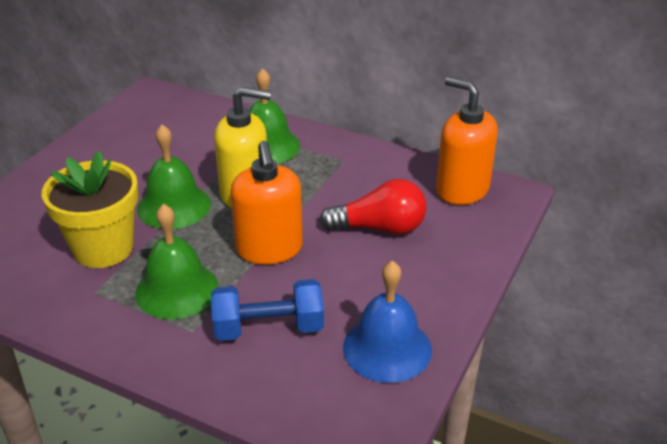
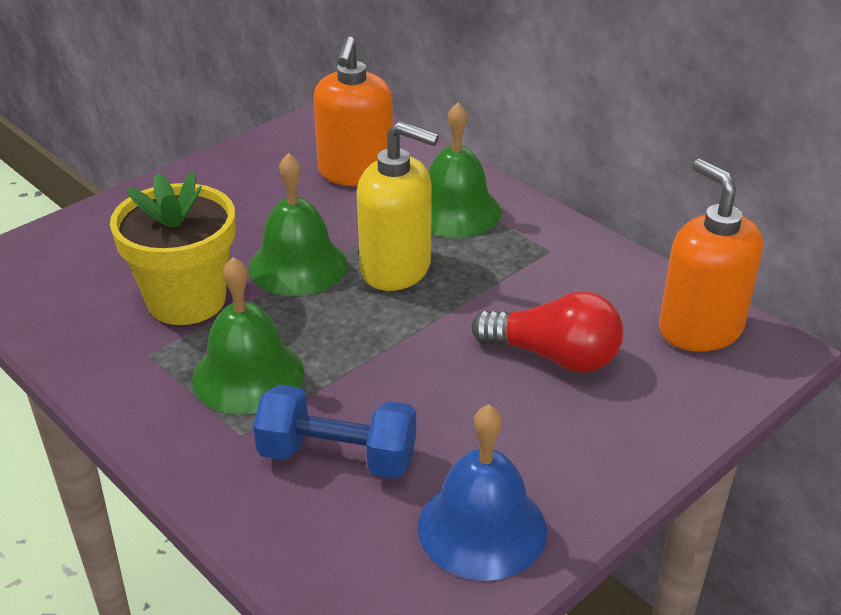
camera: 20 degrees right, 0 degrees up
(269, 249) = (391, 350): orange soap dispenser -> orange soap dispenser (355, 173)

